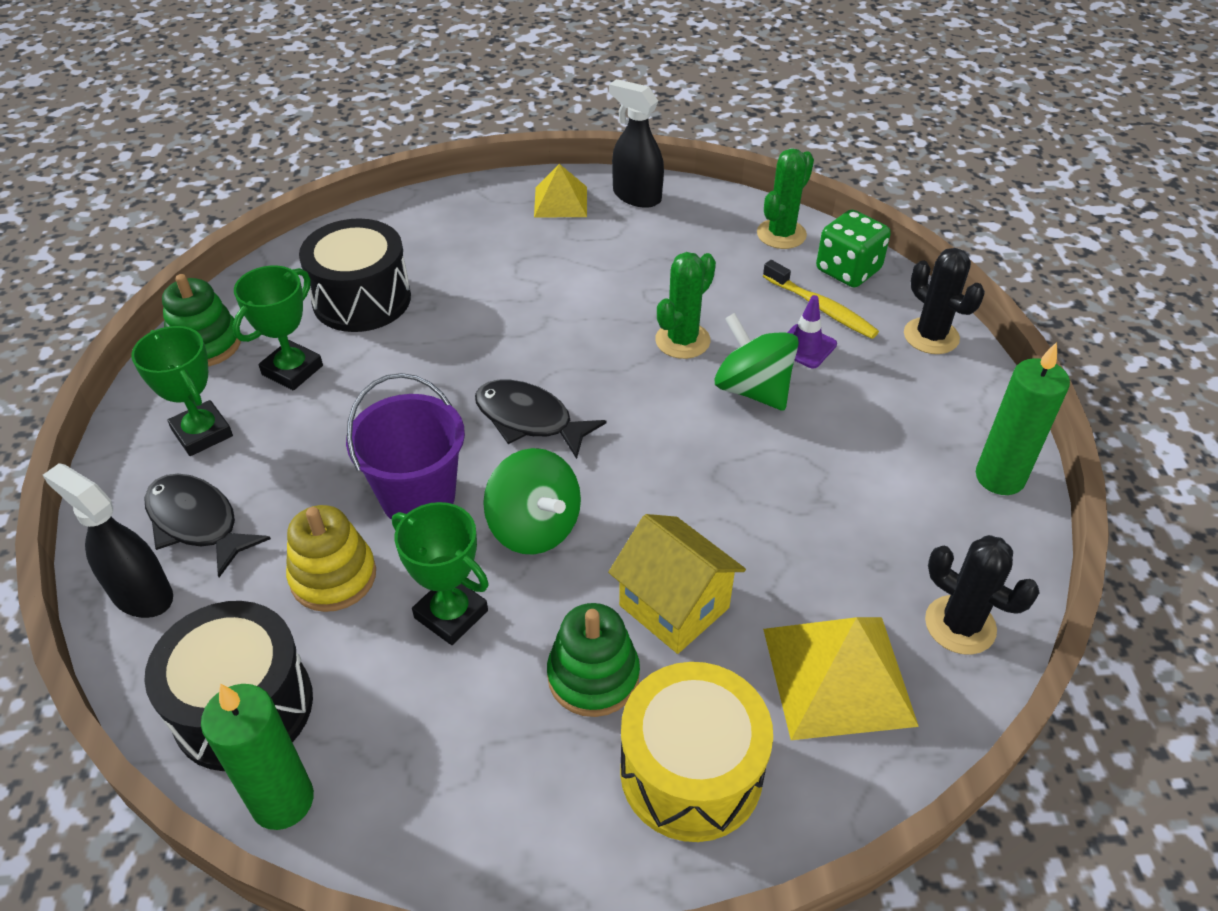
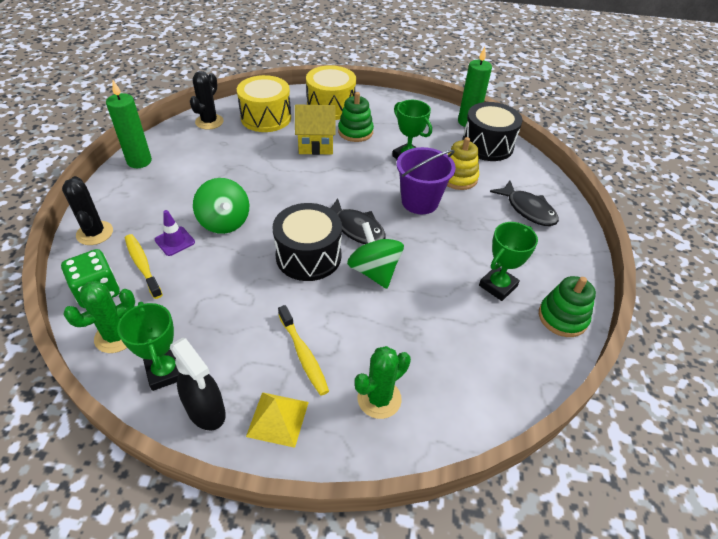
camera: 170 degrees left, 0 degrees up
(141, 594) = (542, 186): black spray bottle -> none
(202, 433) = (542, 255): green trophy -> green trophy (165, 372)
(362, 299) = (457, 336): black drum -> black drum (308, 256)
(534, 527) = (366, 180): green spinning top -> green spinning top (374, 271)
(554, 252) = (303, 355): none -> yellow toothbrush
(674, 606) = (316, 145): yellow house -> yellow house turned 60 degrees counterclockwise
(682, 340) = (246, 259): green cactus -> green cactus (379, 399)
(838, 675) = (266, 118): yellow pyramid -> yellow drum
(960, 625) = (209, 122): black cactus -> black cactus turned 60 degrees clockwise

